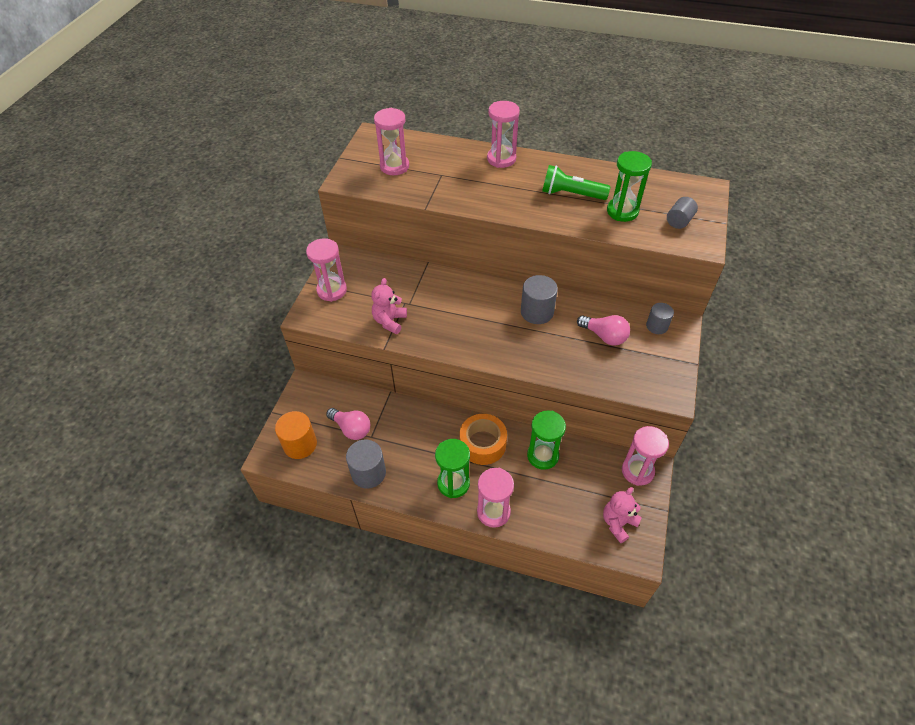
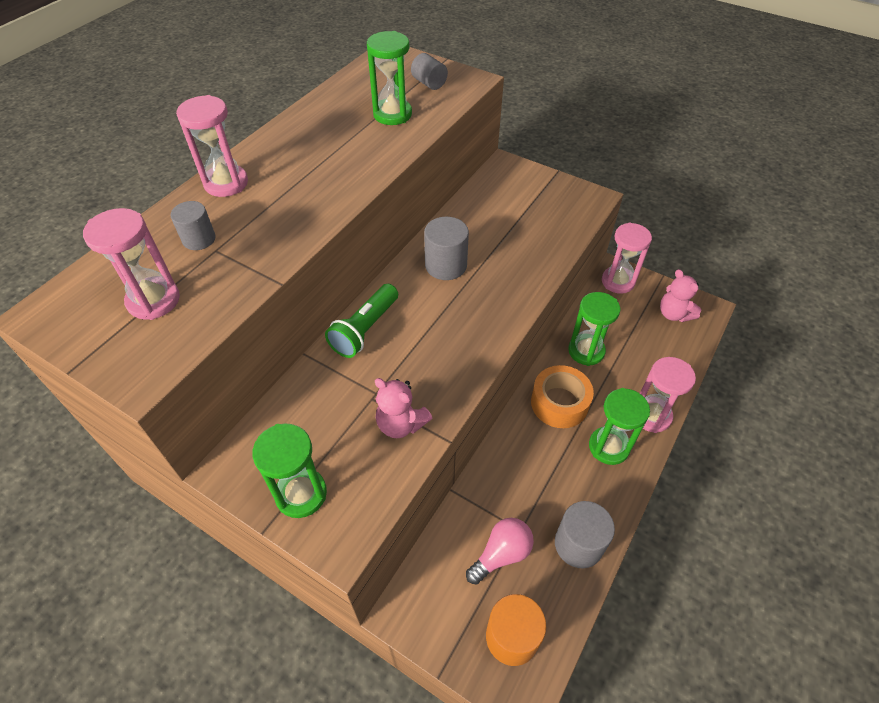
camera: 75 degrees left, 0 degrees up
(332, 290) = (301, 494): pink hourglass -> green hourglass
(571, 194) = (339, 143): green flashlight -> green flashlight (364, 330)
(604, 336) = (502, 221): pink light bulb -> none
(657, 326) = (502, 180): grey cylinder -> grey cylinder (199, 239)

